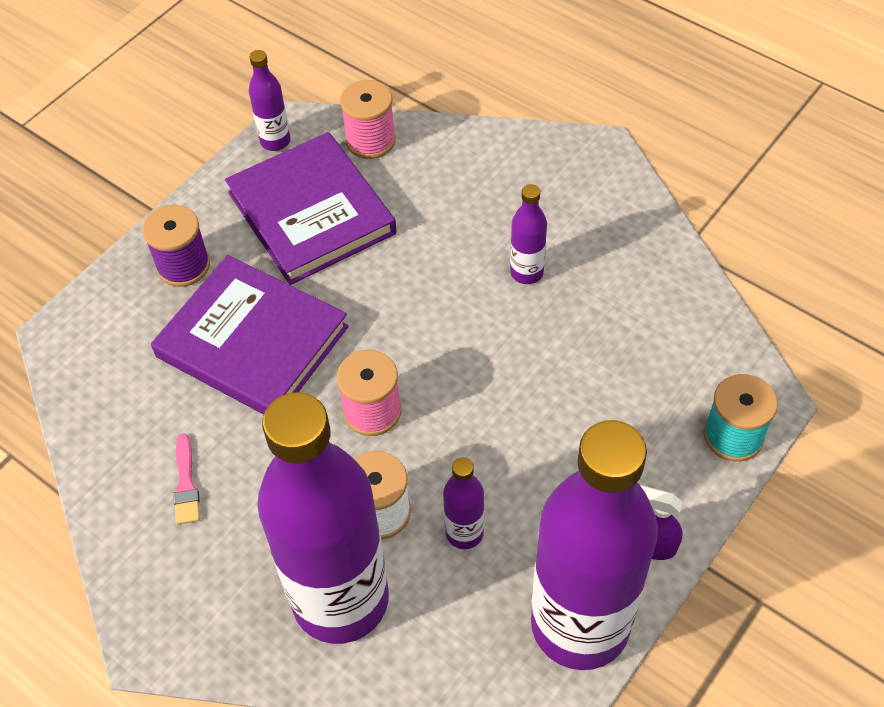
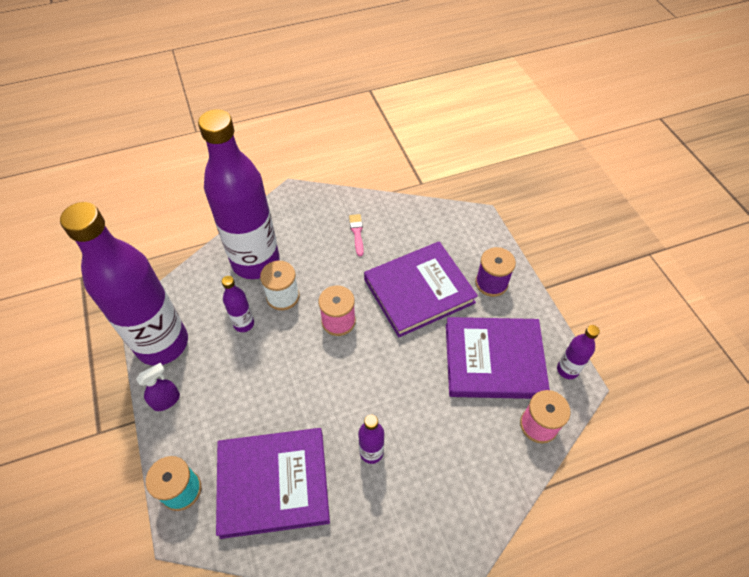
camera: 120 degrees right, 0 degrees up
(186, 484) = (357, 233): pink brush -> pink brush turned 60 degrees clockwise
(642, 345) = (273, 483): none -> purple book

